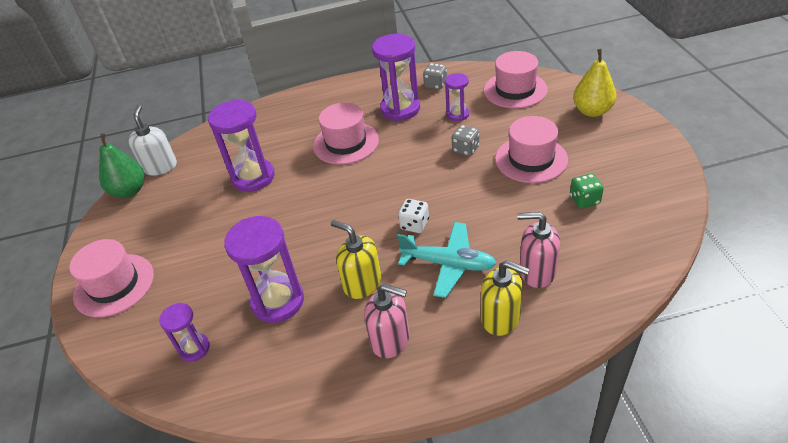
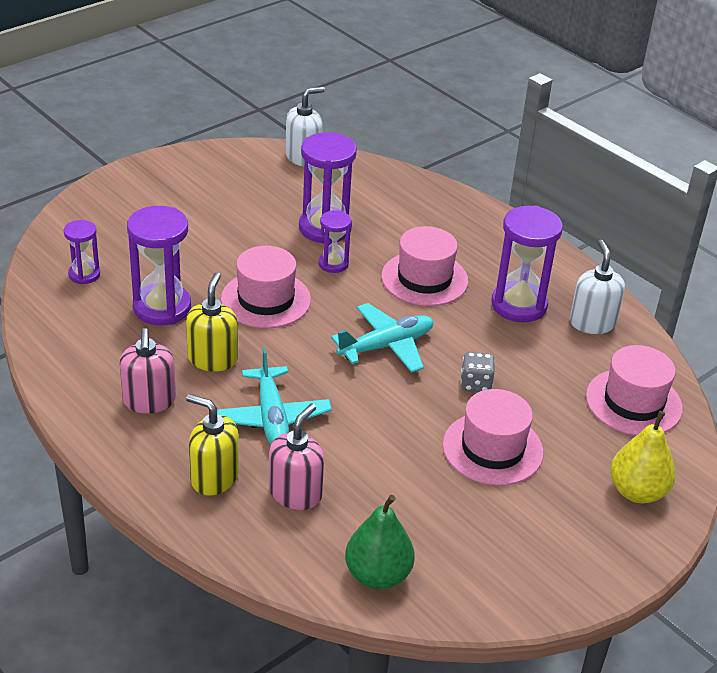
camera: 55 degrees right, 5 degrees down
(114, 285) = (133, 195): pink hat -> pink hat (266, 299)
(129, 191) = (257, 152): green pear -> green pear (378, 575)
(404, 181) = (386, 346): none -> turquoise plane
(414, 225) = (318, 374): white dice -> none
(435, 85) = (592, 323): grey dice -> white soap dispenser
(457, 114) = (541, 359): purple hourglass -> purple hourglass (333, 264)
(501, 318) = (214, 477): yellow soap dispenser -> yellow soap dispenser turned 120 degrees clockwise
(537, 272) = (295, 493): pink soap dispenser -> pink soap dispenser turned 45 degrees clockwise
(584, 200) = (442, 514): green dice -> none

